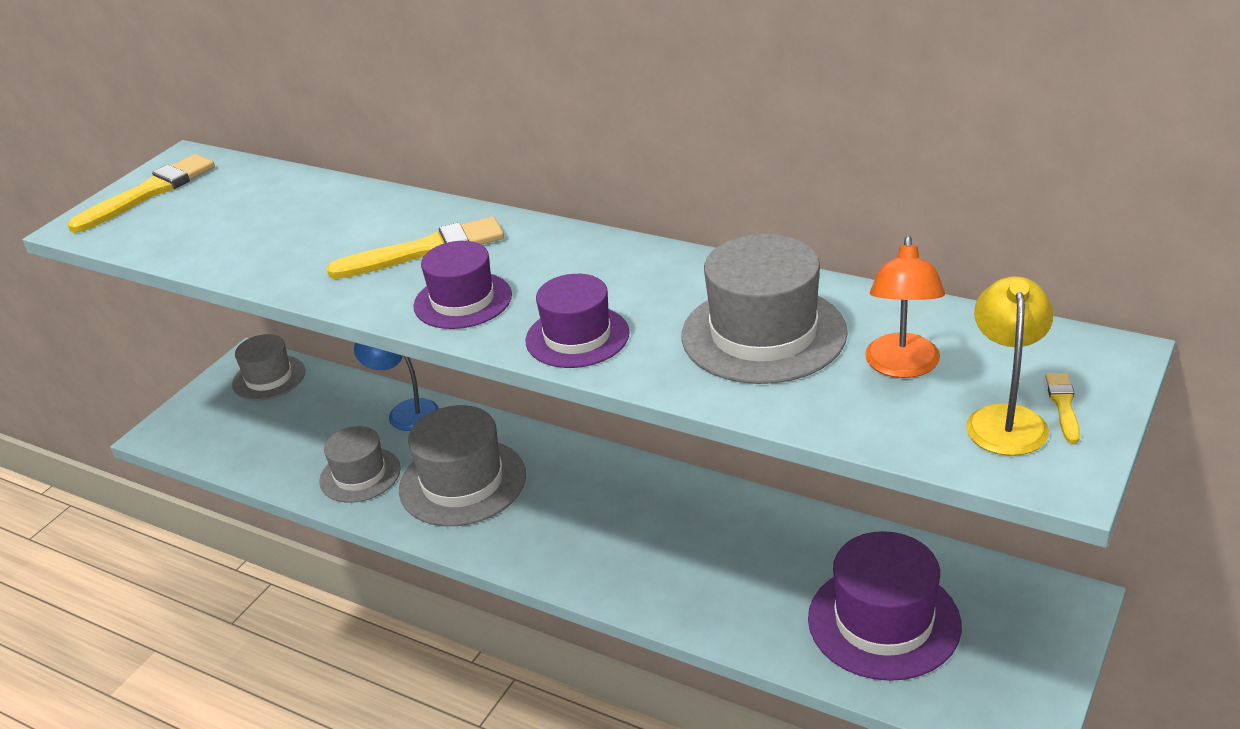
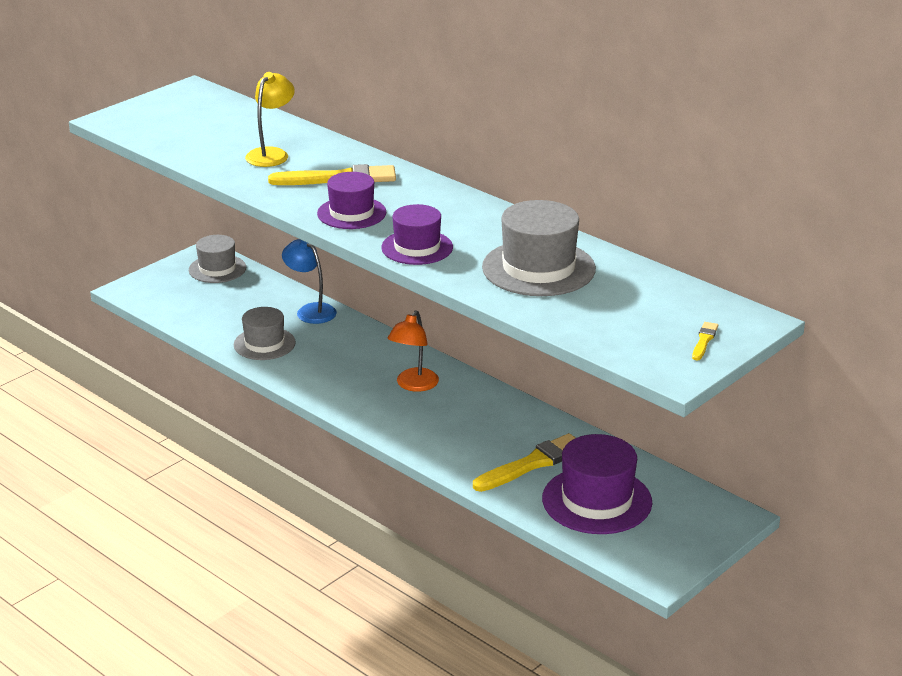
camera: 10 degrees right, 5 degrees down
(149, 193) = (161, 107): yellow brush -> yellow brush (532, 464)
(462, 482) = (336, 362): grey hat -> none
(902, 367) = (616, 302): orange lamp -> orange lamp (413, 385)
(1005, 419) = (662, 340): yellow lamp -> yellow lamp (271, 154)

